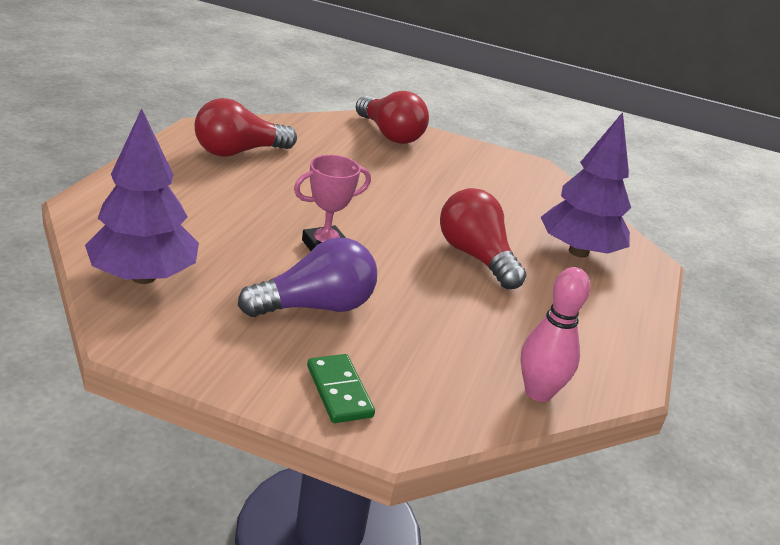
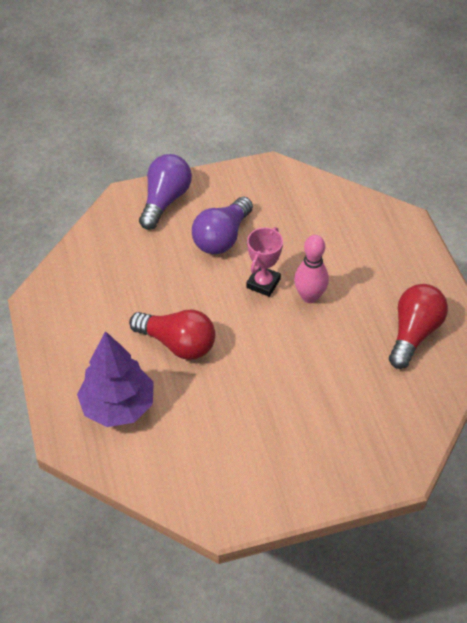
camera: 150 degrees right, 20 degrees up
(144, 277) = (312, 198): purple tree -> none
(339, 391) = (165, 200): green domino -> purple light bulb
(389, 134) = (363, 459): red light bulb -> none
(538, 392) = (78, 260): pink bowling pin -> pink bowling pin (309, 296)

